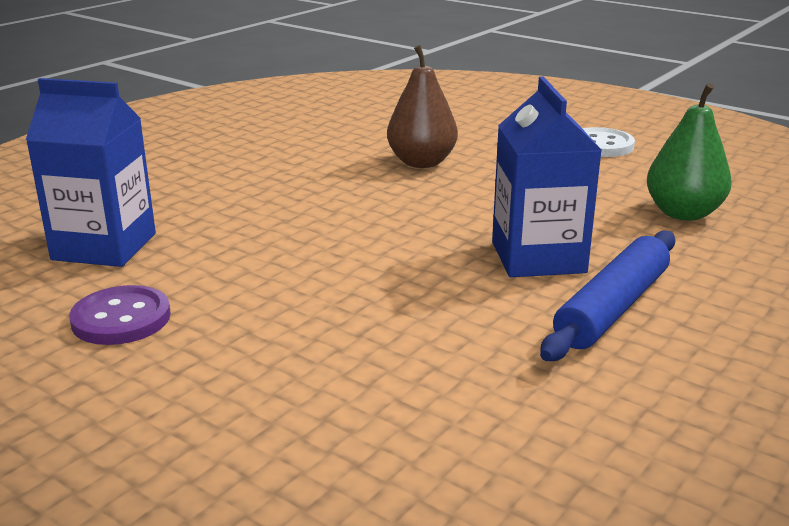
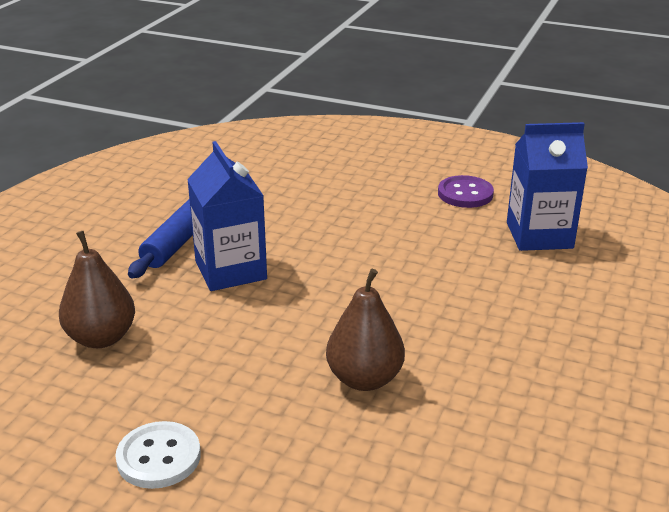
camera: 165 degrees right, 5 degrees up
(683, 213) = (101, 338): green pear -> brown pear

